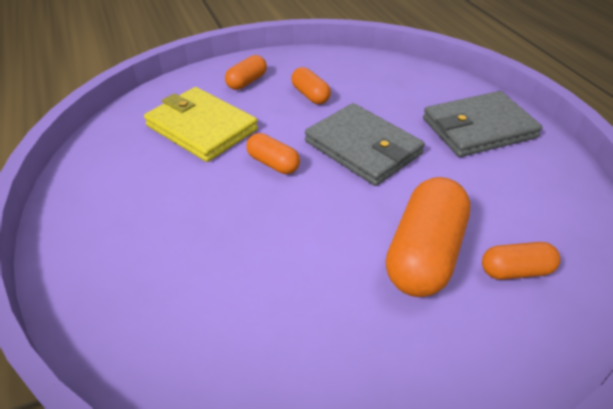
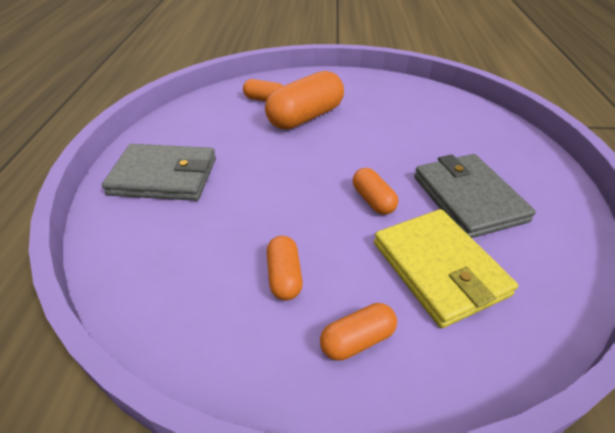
camera: 155 degrees left, 0 degrees up
(363, 148) = (282, 190): grey wallet -> grey wallet (468, 198)

